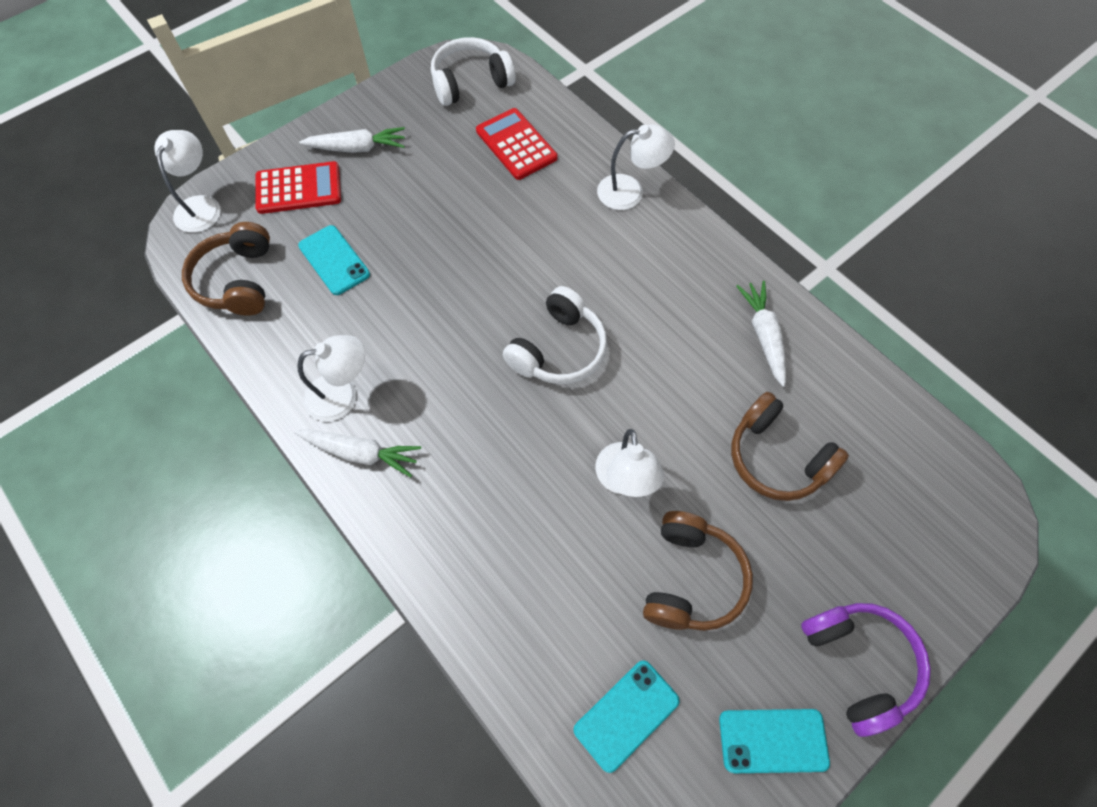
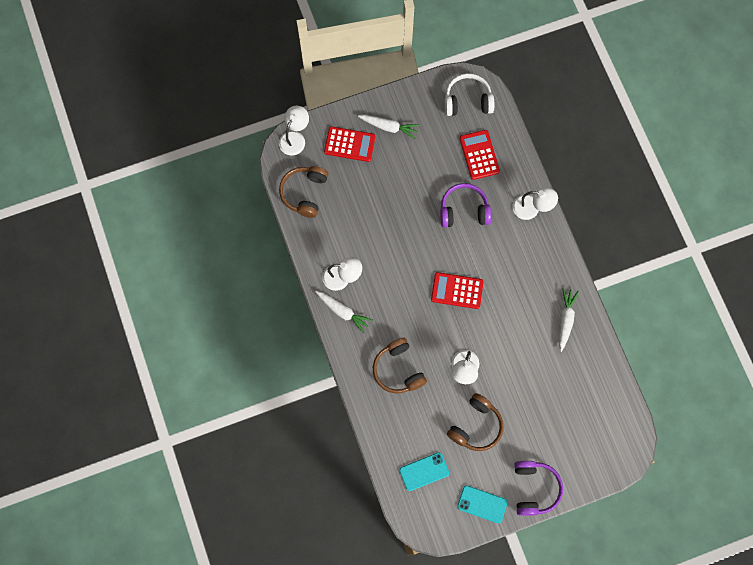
camera: 20 degrees right, 10 degrees up
(334, 260) = (357, 198): turquoise phone -> none
(522, 226) = (464, 210): none -> purple headphones
(558, 349) = (457, 291): white headphones -> red calculator
(776, 457) = (541, 385): brown headphones -> brown headphones (398, 370)

